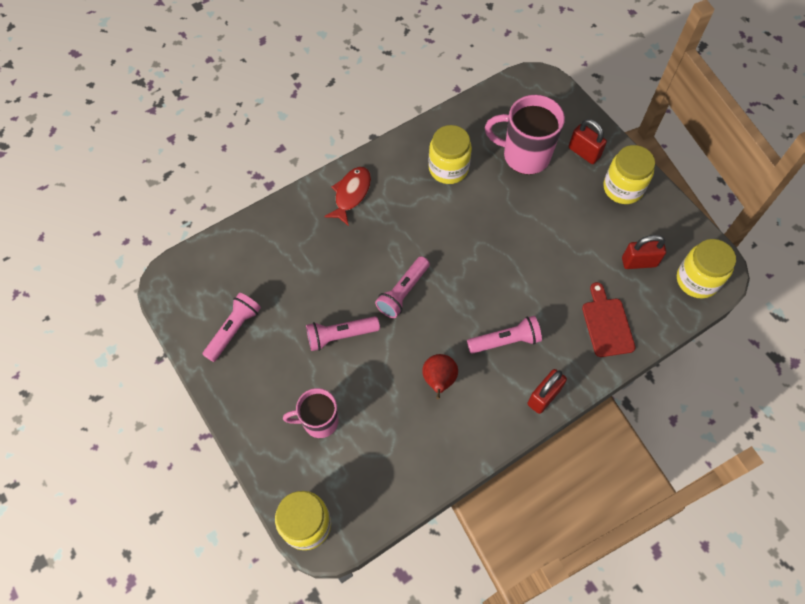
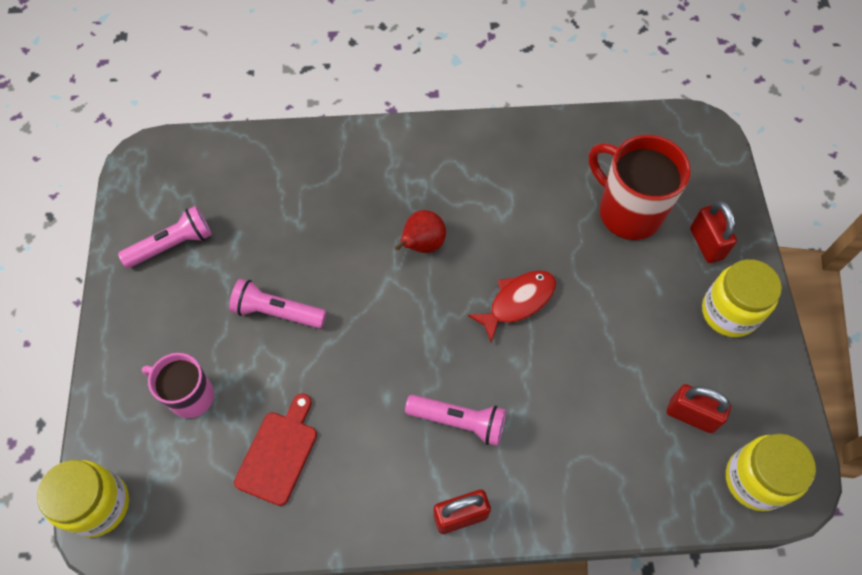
camera: 30 degrees right, 0 degrees up
(351, 194) = (395, 159): red fish -> red fish (518, 302)
(403, 292) = (379, 299): pink flashlight -> none
(439, 380) = (350, 425): red pear -> red pear (422, 244)
(448, 168) = (525, 183): yellow jar -> none
(525, 156) = (628, 212): pink mug -> red mug
(607, 324) = (598, 470): red cutting board -> red cutting board (279, 453)

